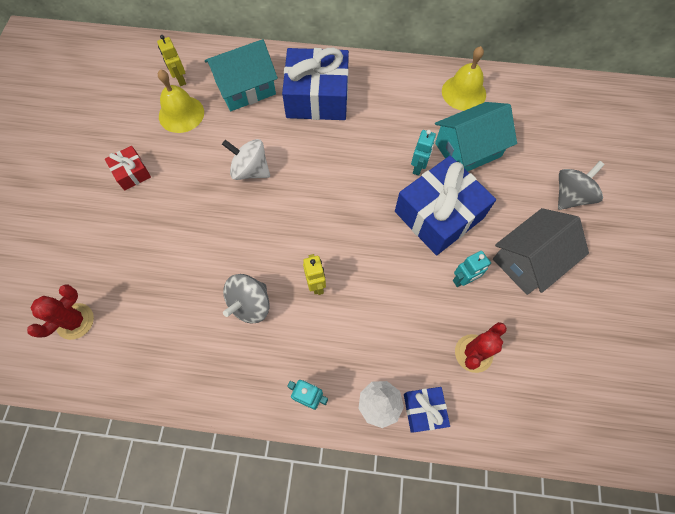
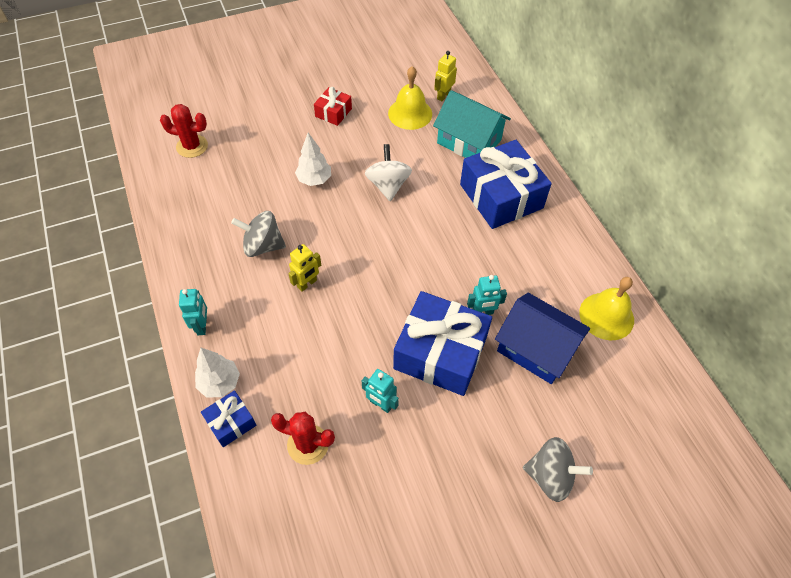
camera: 60 degrees right, 10 degrees down
(202, 226) = (314, 180): none -> white tree
(467, 150) = (536, 348): turquoise house -> blue house
(529, 260) = (441, 460): grey house -> none

